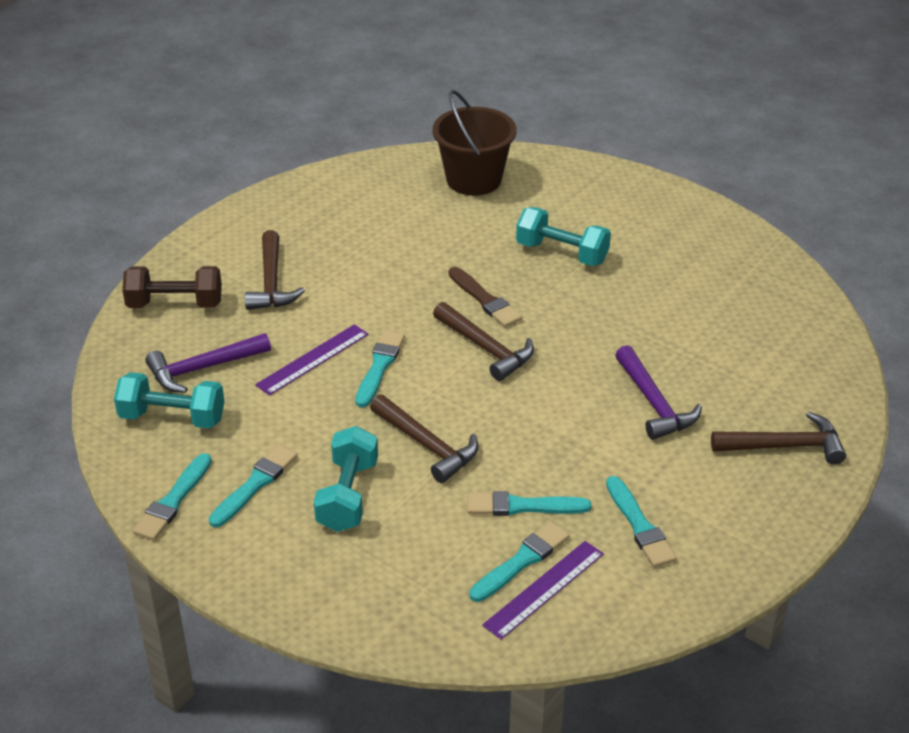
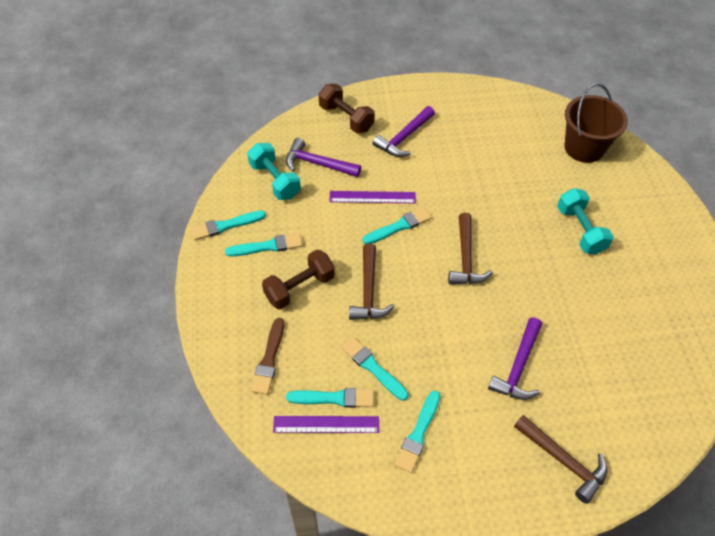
camera: 45 degrees right, 15 degrees up
(271, 282) = (404, 138): brown hammer -> purple hammer
(348, 496) = (299, 288): turquoise dumbbell -> brown dumbbell
(485, 300) = (500, 228): brown brush -> brown brush (269, 359)

